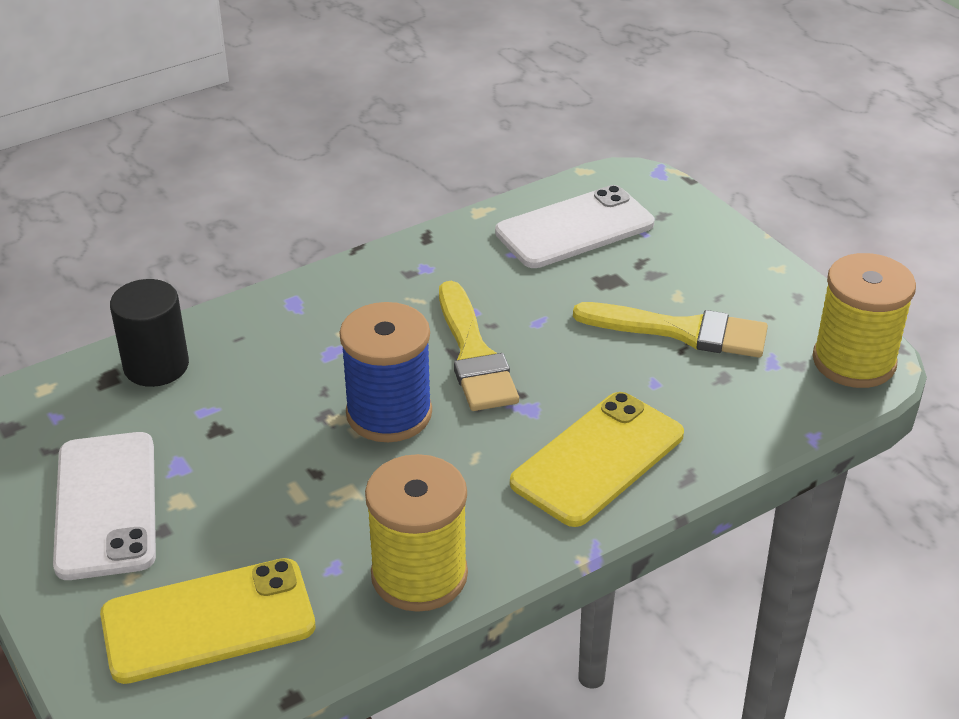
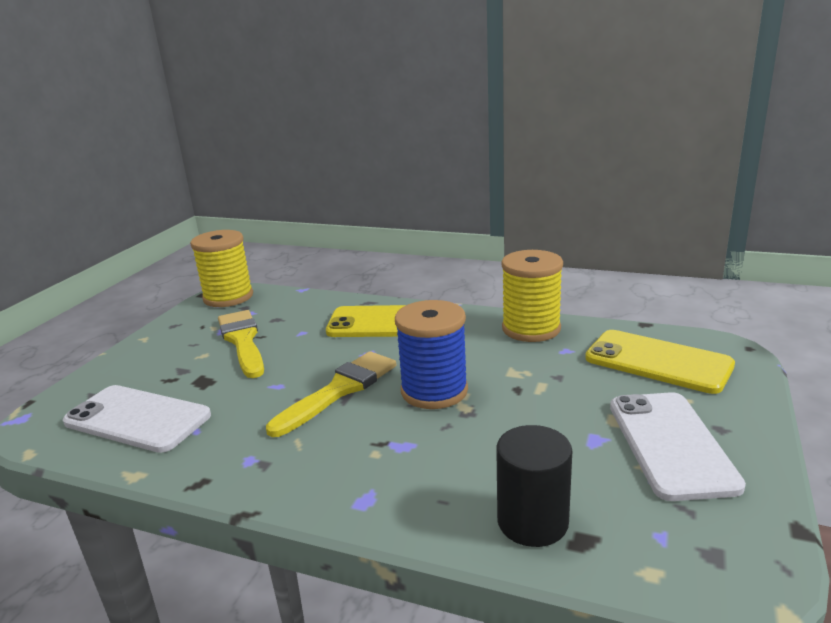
camera: 125 degrees left, 15 degrees down
(105, 505) = (671, 444): white phone -> white phone turned 45 degrees counterclockwise

